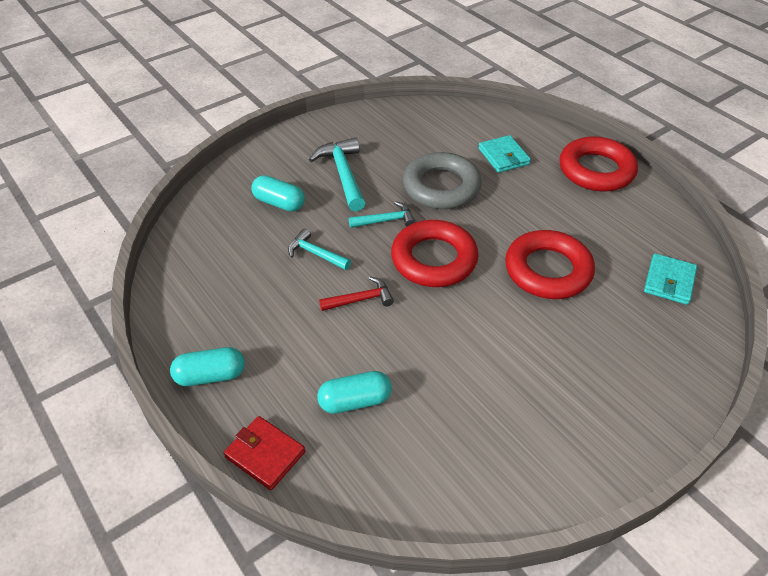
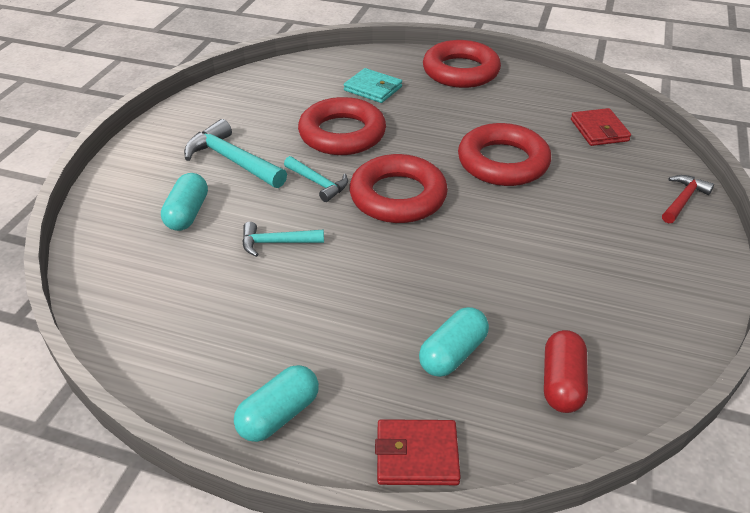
camera: 35 degrees left, 5 degrees down
(279, 203) = (187, 213): turquoise capsule -> turquoise capsule turned 75 degrees counterclockwise
(360, 299) = (365, 262): red hammer -> red hammer (683, 200)
(386, 220) = (318, 183): turquoise hammer -> turquoise hammer turned 90 degrees clockwise
(410, 468) = (561, 382): none -> red capsule
(441, 187) = (342, 134): grey ring -> red ring
(669, 281) = (599, 130): turquoise wallet -> red wallet

